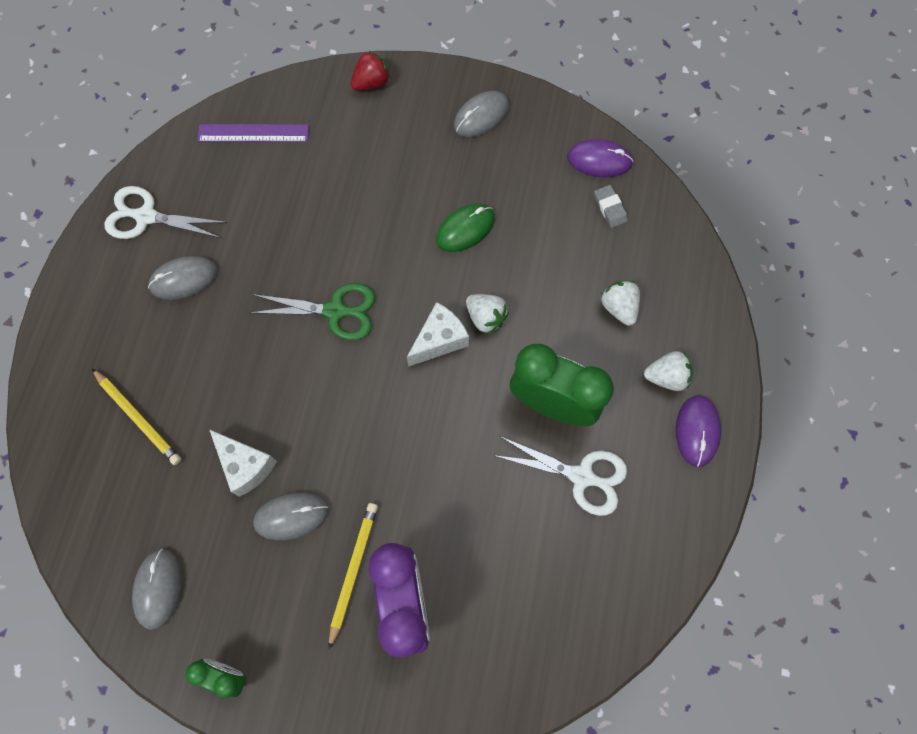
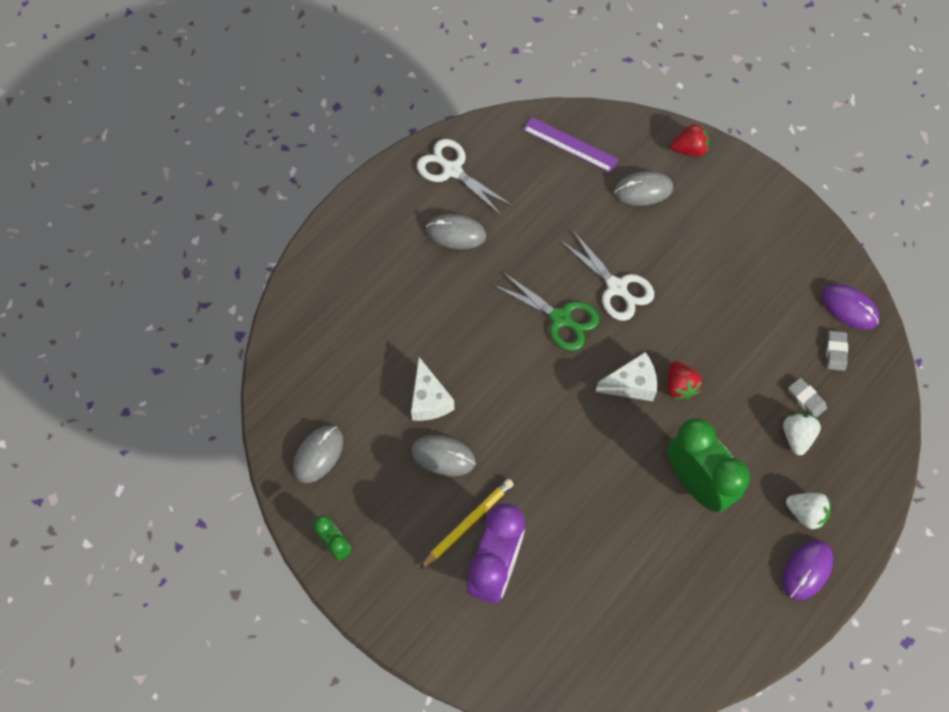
camera: 30 degrees right, 5 degrees down
(138, 418) = (368, 321): yellow pencil -> none
(465, 229) = (702, 307): green mouse -> none
(481, 116) = (766, 221): grey mouse -> grey mouse (643, 190)
(486, 318) = (679, 386): white strawberry -> red strawberry
(581, 476) = (688, 552): white scissors -> white scissors (616, 287)
(608, 267) = (806, 399): none -> grey eraser

